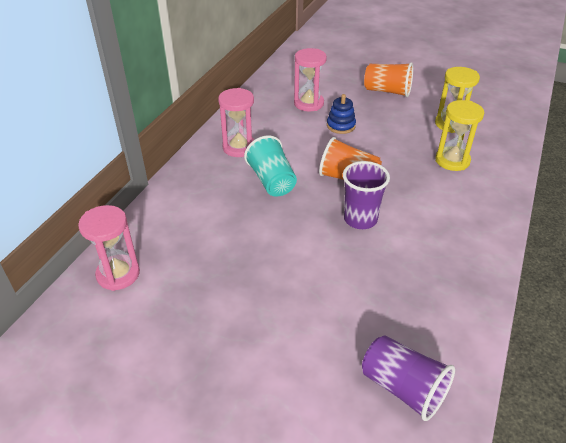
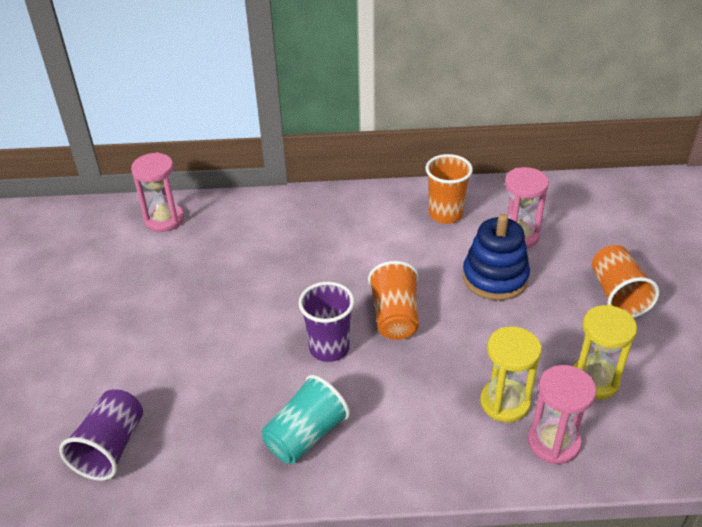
camera: 65 degrees right, 0 degrees up
(239, 147) = (386, 216): pink hourglass -> pink hourglass (553, 442)
(261, 122) = (445, 214): none -> orange cup
(272, 181) = (347, 260): turquoise cup -> turquoise cup (306, 435)
(341, 126) = (495, 277): blue stacking toy -> blue stacking toy, size x1.67

